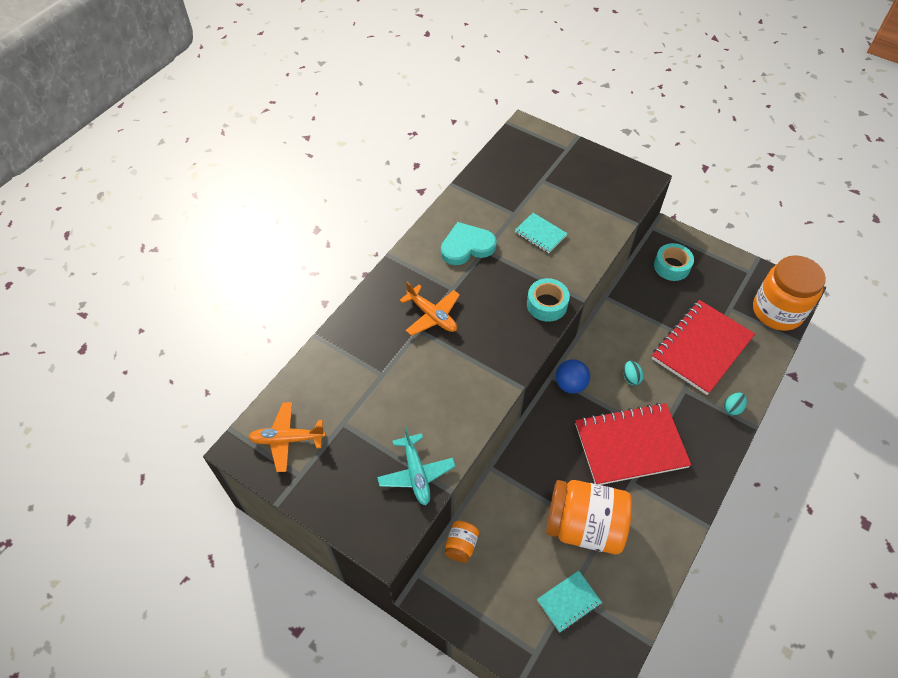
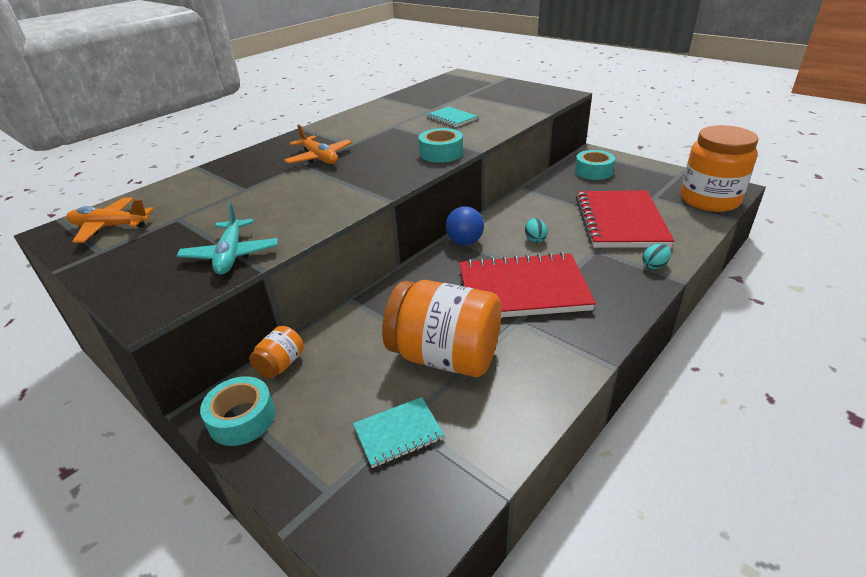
camera: 10 degrees right, 20 degrees down
(453, 600) = (242, 418): none -> turquoise tape
(467, 246) = (376, 124): turquoise heart -> none
(701, 348) = (620, 222): red notebook -> red notebook turned 45 degrees counterclockwise

